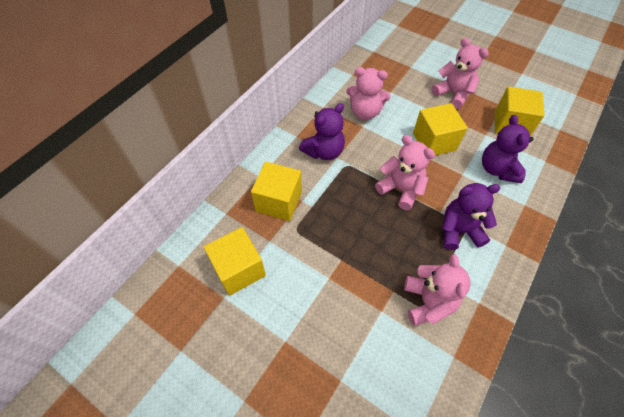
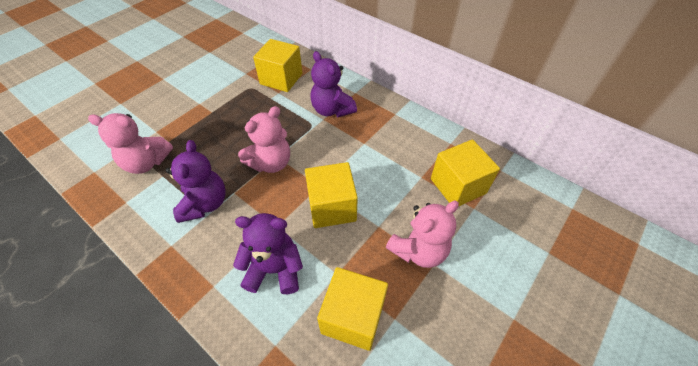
camera: 95 degrees right, 5 degrees down
(239, 269) = (227, 58): yellow cube -> yellow cube (458, 186)
(365, 112) = (385, 147): pink teddy bear -> none

